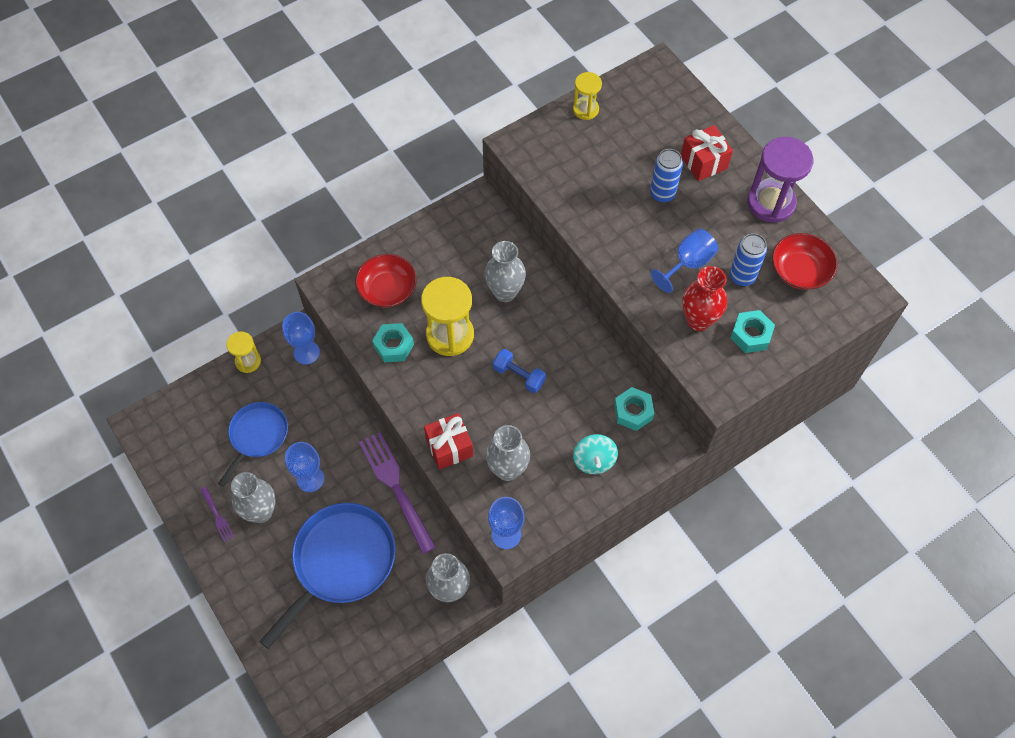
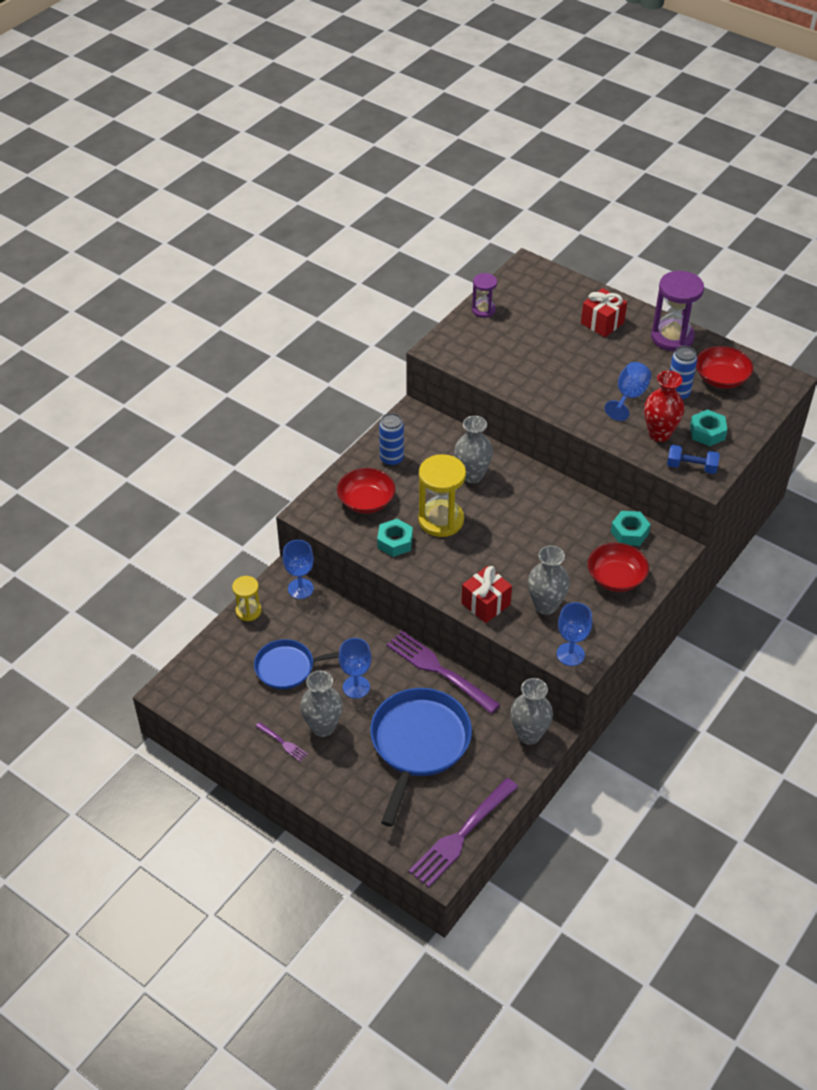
camera: 20 degrees left, 15 degrees down
(257, 436) = (288, 667): blue pan -> blue pan turned 105 degrees counterclockwise
(336, 675) = (462, 835): none -> purple fork
(518, 376) = (517, 534): blue dumbbell -> blue dumbbell (691, 467)
(585, 109) = (483, 310): yellow hourglass -> purple hourglass
(594, 460) = (616, 577): turquoise spinning top -> red bowl
(662, 194) = (580, 353): blue can -> blue can (391, 459)

